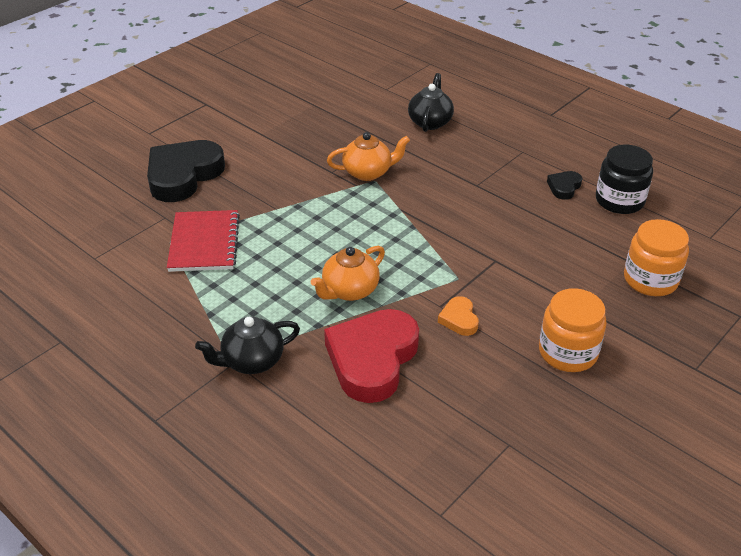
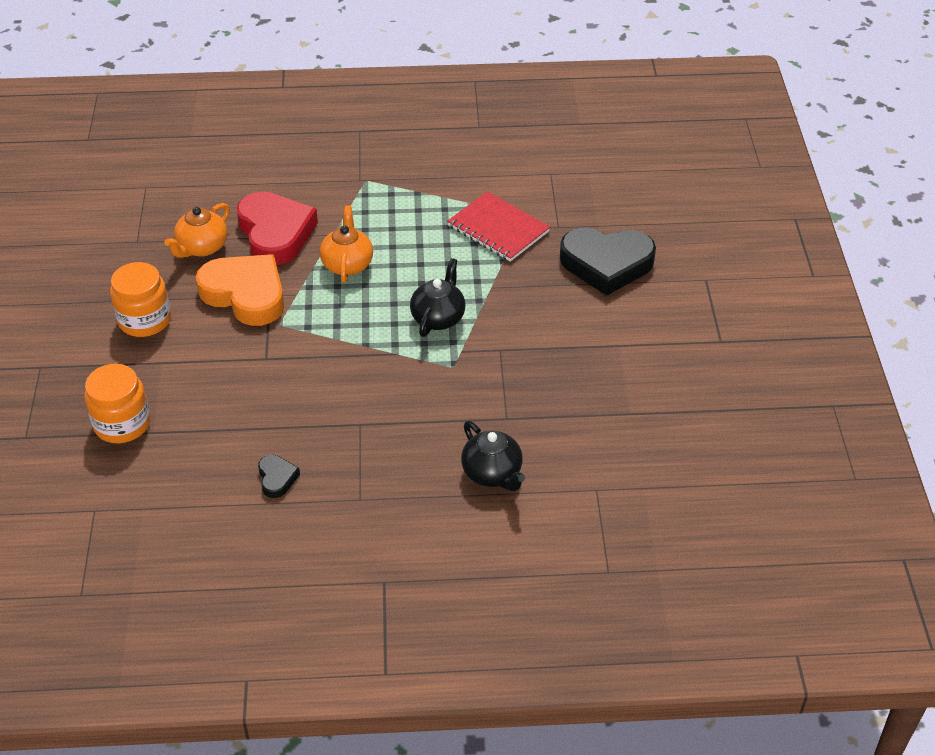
camera: 135 degrees right, 5 degrees up
(183, 175) = (606, 264): black heart -> black heart turned 105 degrees clockwise
(252, 361) = (349, 186): black teapot -> black teapot (438, 318)
(368, 172) = (469, 370): orange teapot -> orange teapot (202, 247)
(459, 319) = (245, 294): orange heart -> orange heart, size x2.25
(619, 201) = (210, 498): black jar -> none

